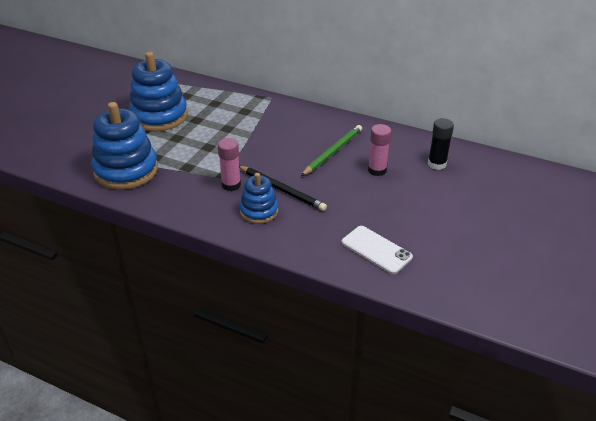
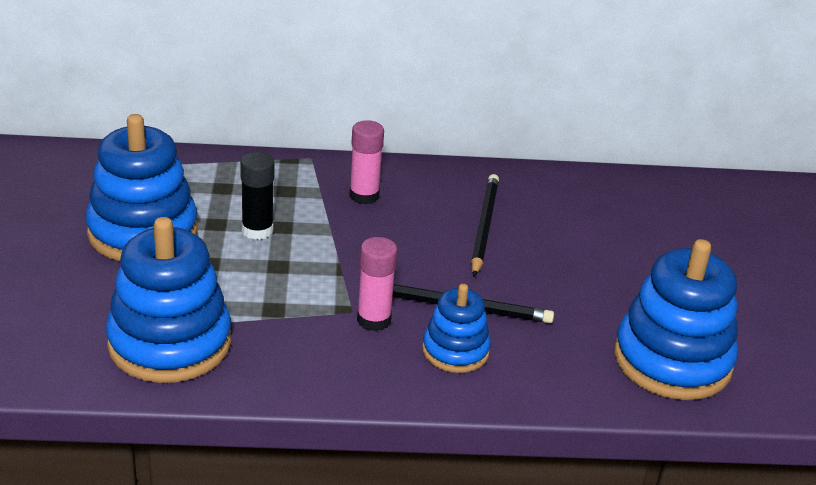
camera: 30 degrees left, 5 degrees down
(333, 152) = (484, 226): green pencil -> black pencil
(376, 250) = (672, 360): white phone -> blue stacking toy
(377, 170) = (571, 240): pink glue stick -> pink glue stick (364, 196)
(437, 164) = (643, 210): black glue stick -> black glue stick (257, 230)

